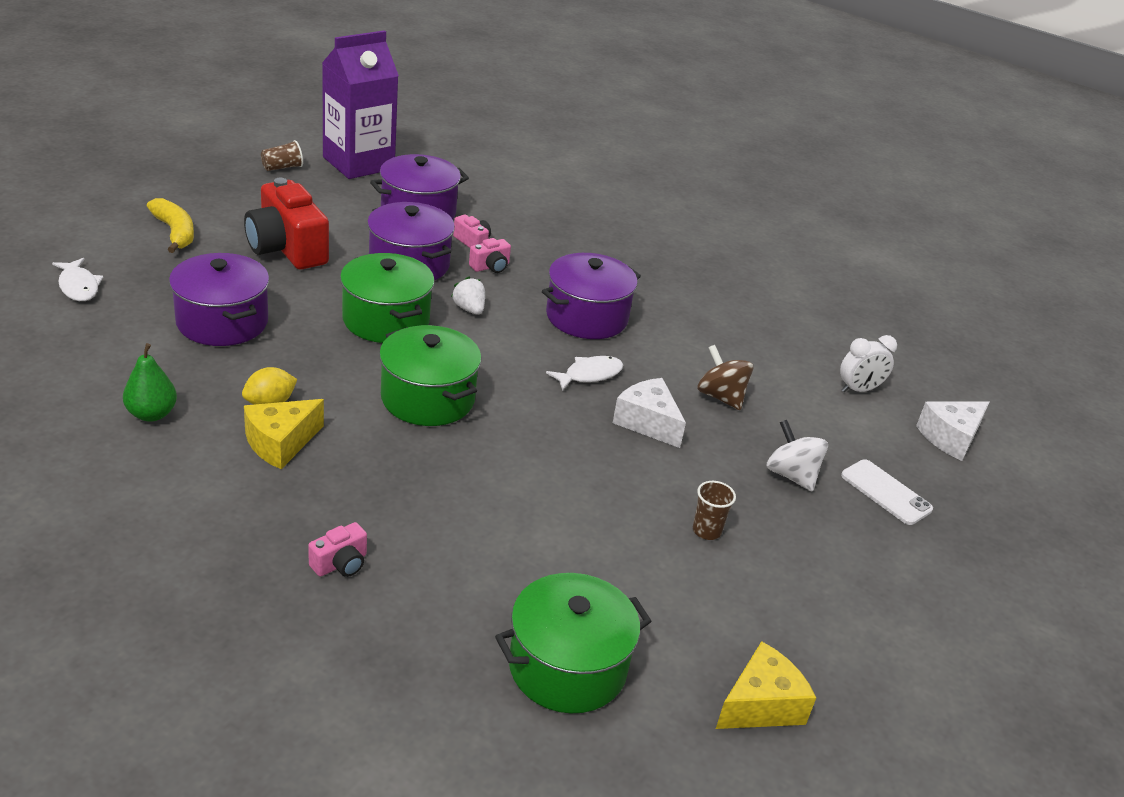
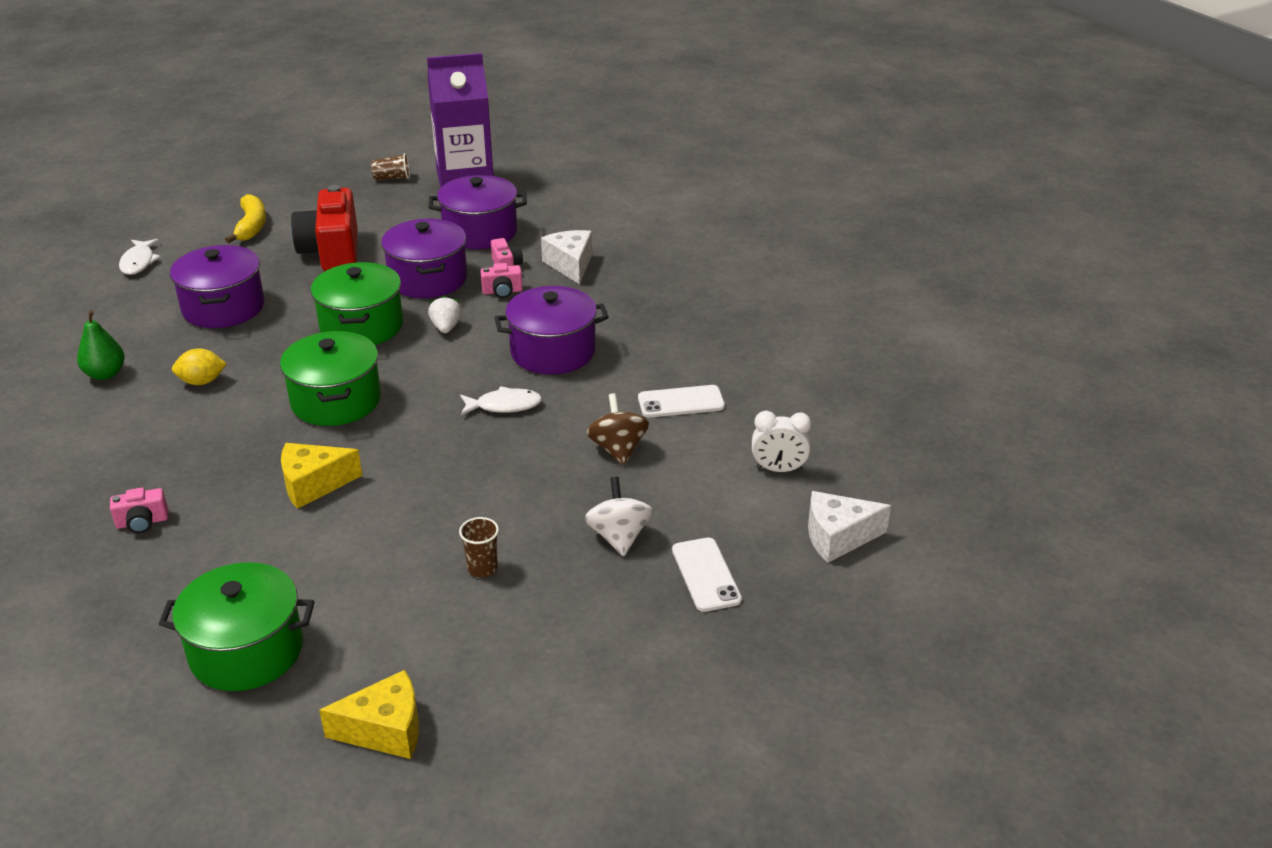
camera: 30 degrees right, 0 degrees up
(280, 443) = (182, 416): yellow cheese -> yellow cheese (313, 484)
(647, 422) = (519, 459): white cheese -> white cheese (570, 265)
(733, 345) = (681, 402): none -> white phone

